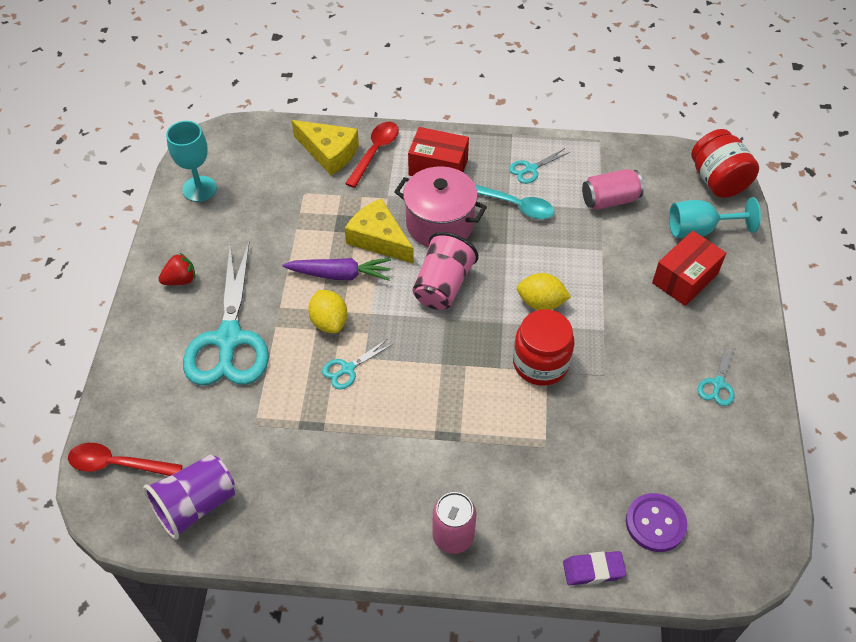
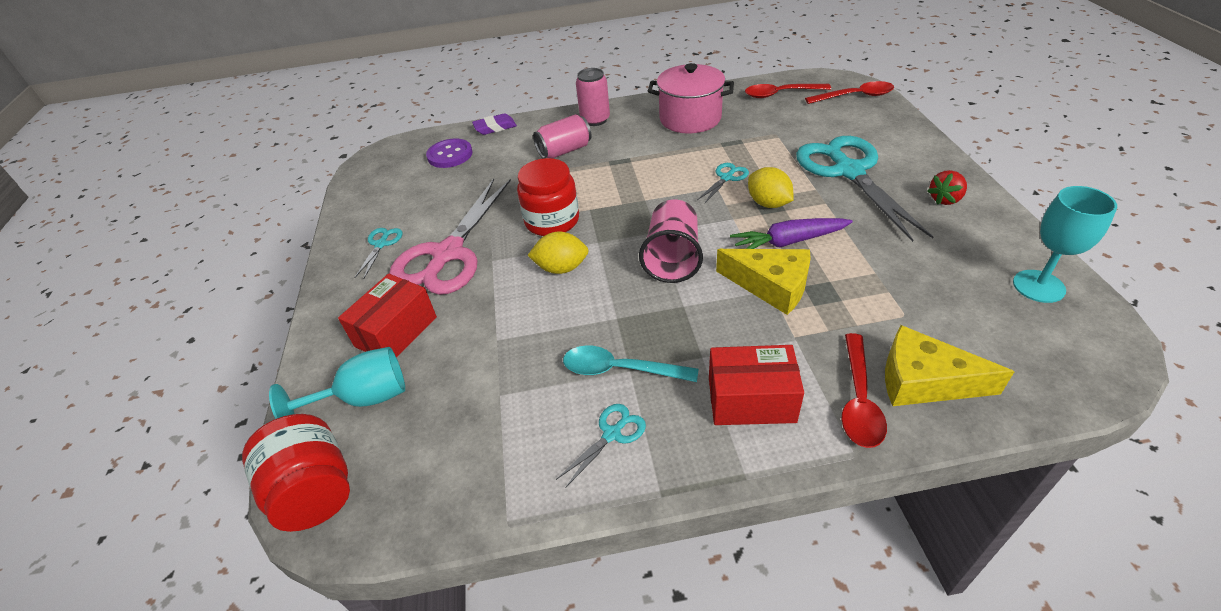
camera: 170 degrees right, 10 degrees down
(196, 505) = (780, 94): purple cup -> red spoon
(439, 224) = (708, 320): pink pot -> pink pot (690, 118)
(610, 200) = (488, 412): pink can -> pink can (564, 151)
(646, 350) = (448, 254): none -> pink scissors

